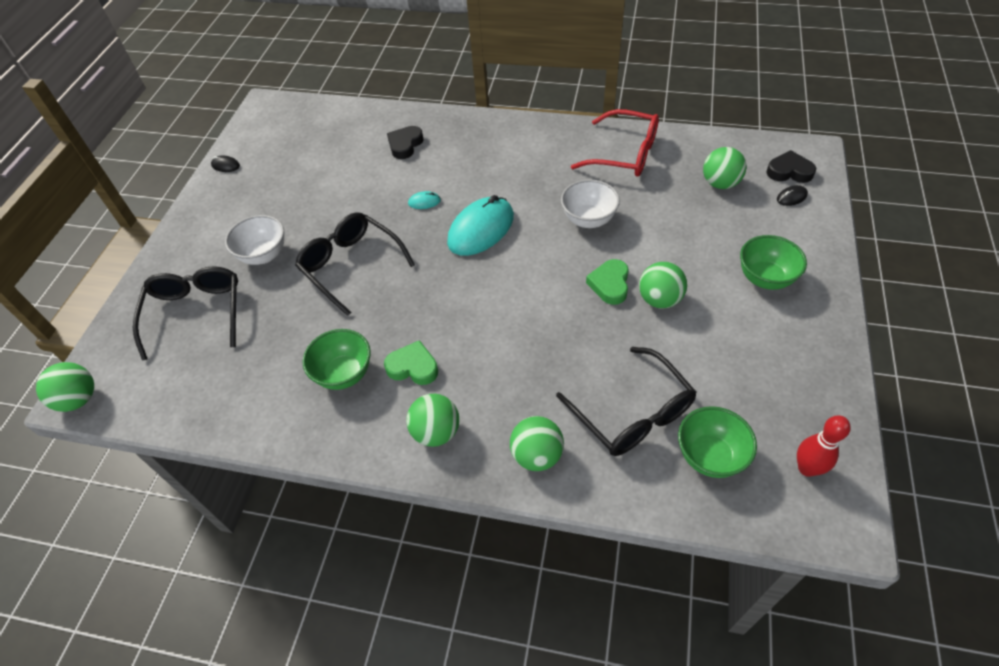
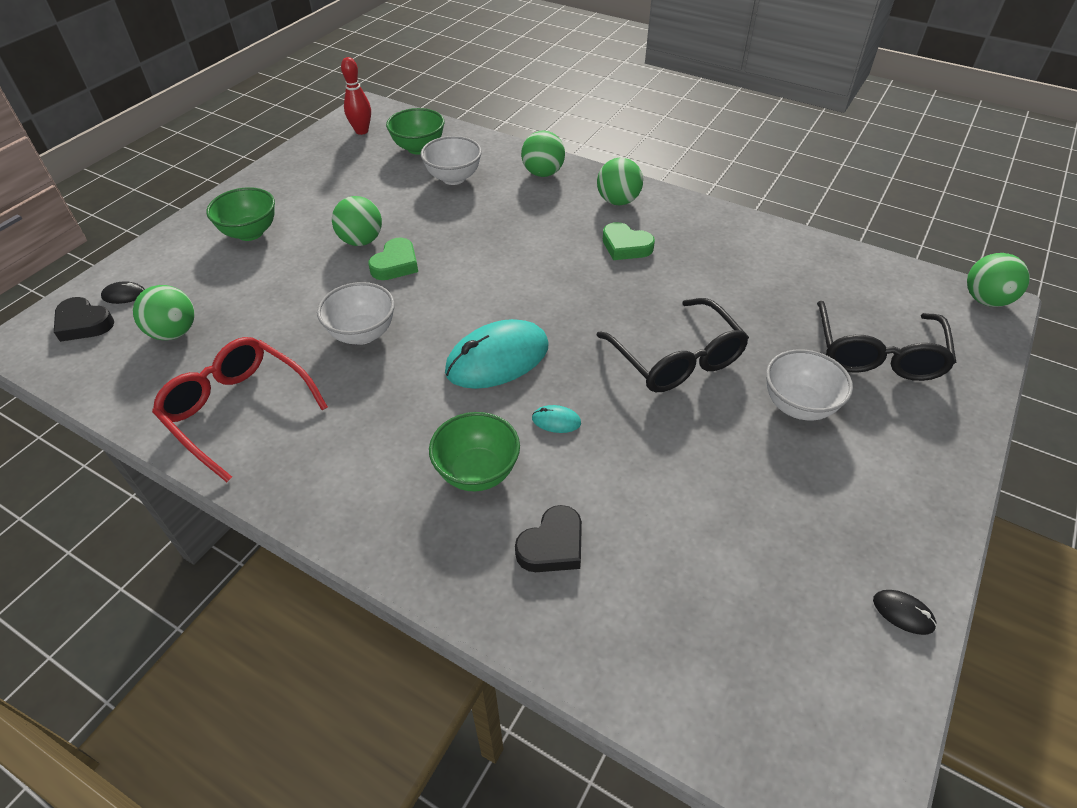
camera: 165 degrees left, 5 degrees down
(344, 374) = (695, 256): green bowl -> green bowl (477, 472)
(632, 413) = (453, 178): black glasses -> white bowl

